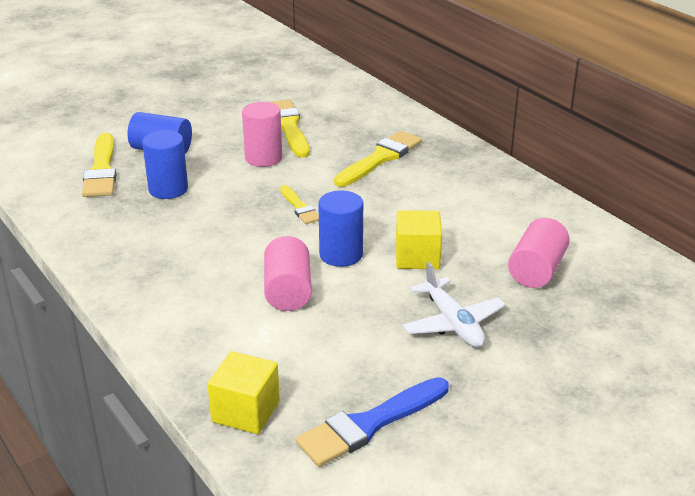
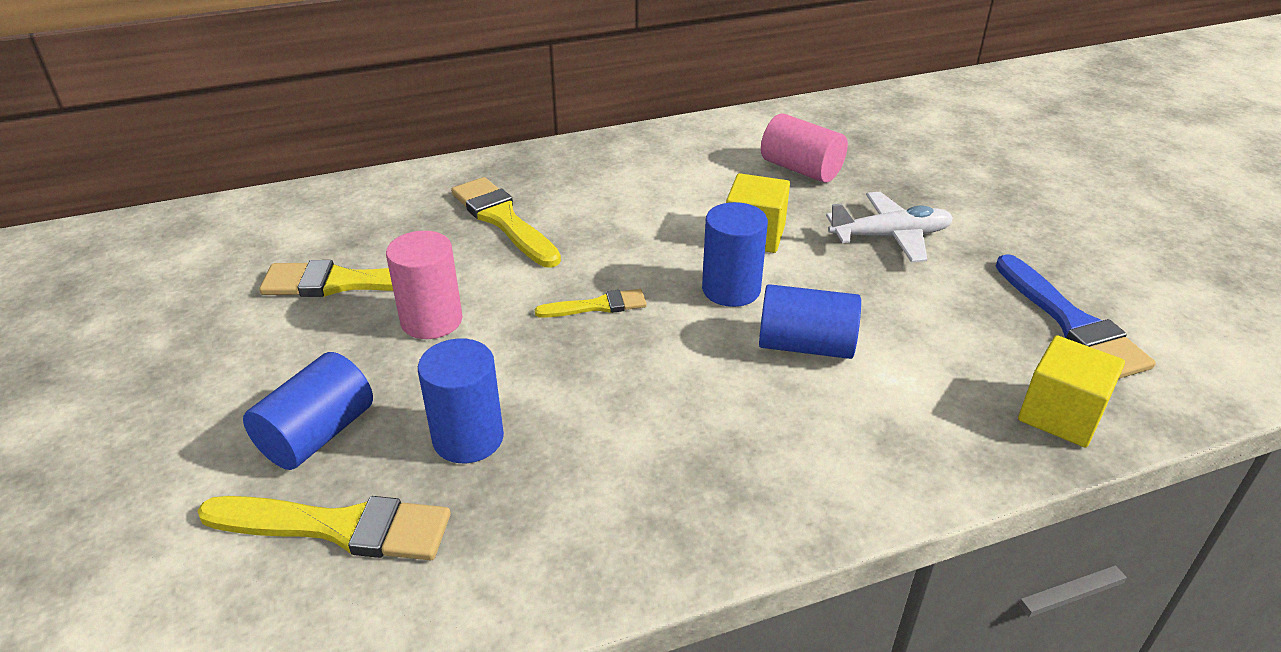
camera: 75 degrees left, 5 degrees up
(288, 291) = (805, 345): pink cylinder -> blue cylinder

